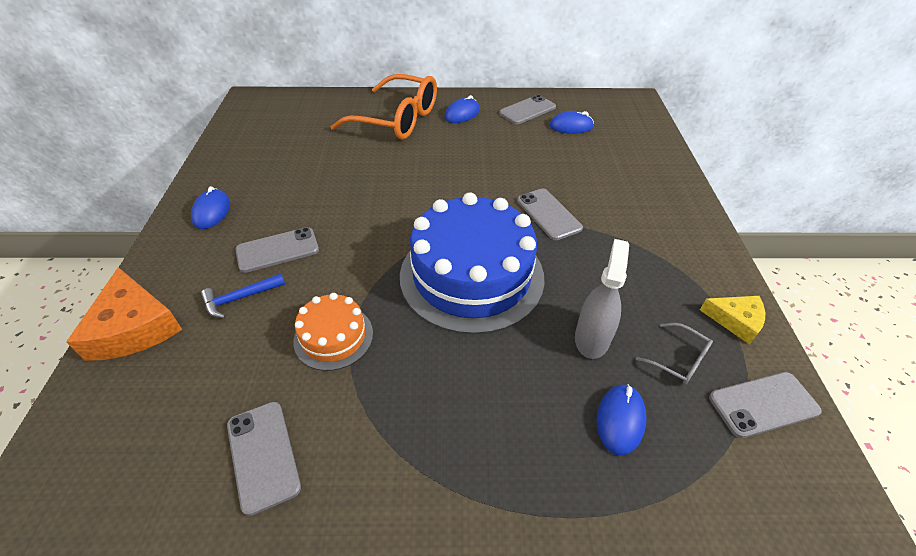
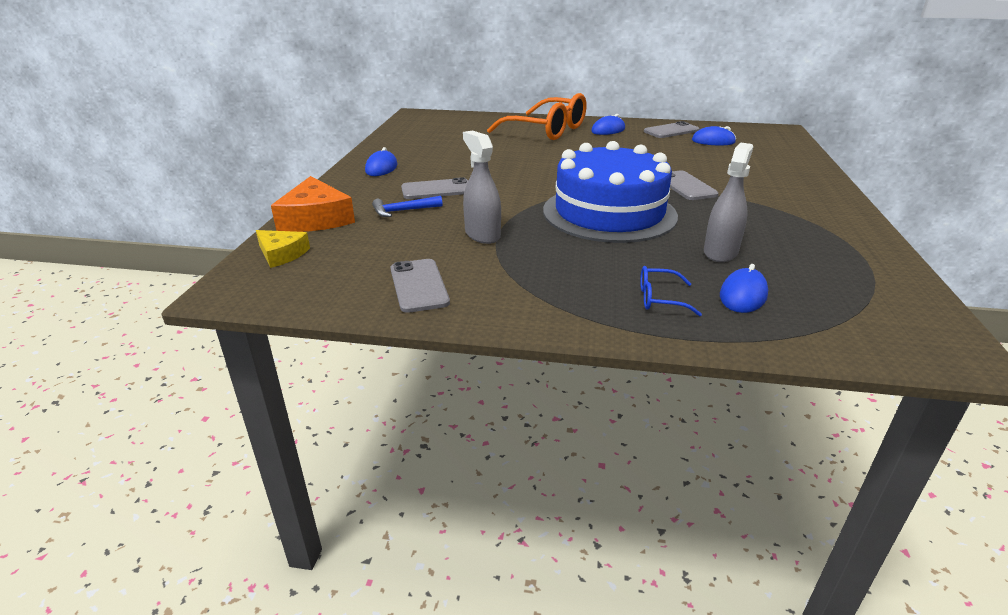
camera: 10 degrees right, 15 degrees down
(333, 337) = (482, 234): orange cake -> grey spray bottle
(534, 440) = (659, 299): none -> blue glasses
(679, 360) = (806, 269): grey glasses -> none
(735, 320) = (867, 253): yellow cheese -> yellow cheese (281, 254)
(763, 404) = (889, 299): grey phone -> none

